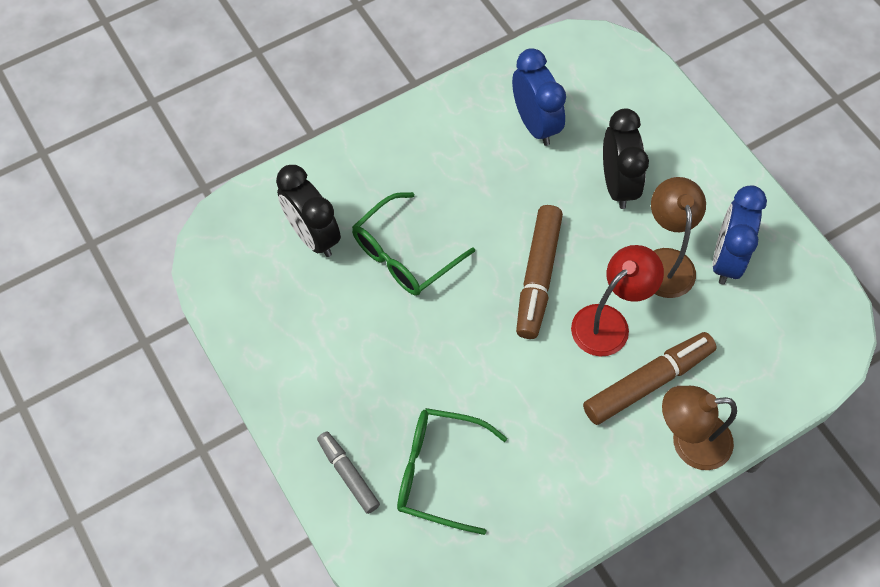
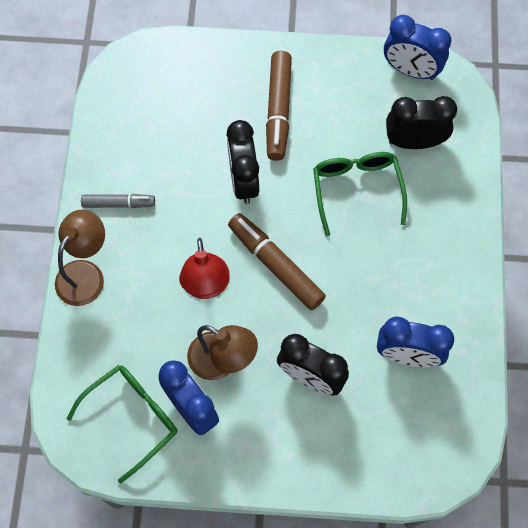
camera: 125 degrees right, 5 degrees up
(227, 285) = (411, 70): none -> blue clock
(348, 474) = (225, 66): grey marker -> grey marker (118, 203)
(438, 472) = (187, 114): green glasses -> green glasses (133, 417)
(473, 362) = (244, 181): none -> black clock
(648, 382) = (145, 279): brown marker -> brown marker (278, 110)

